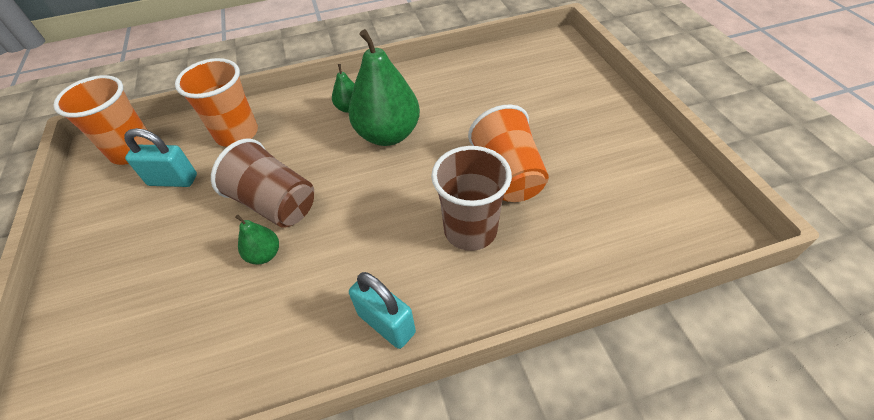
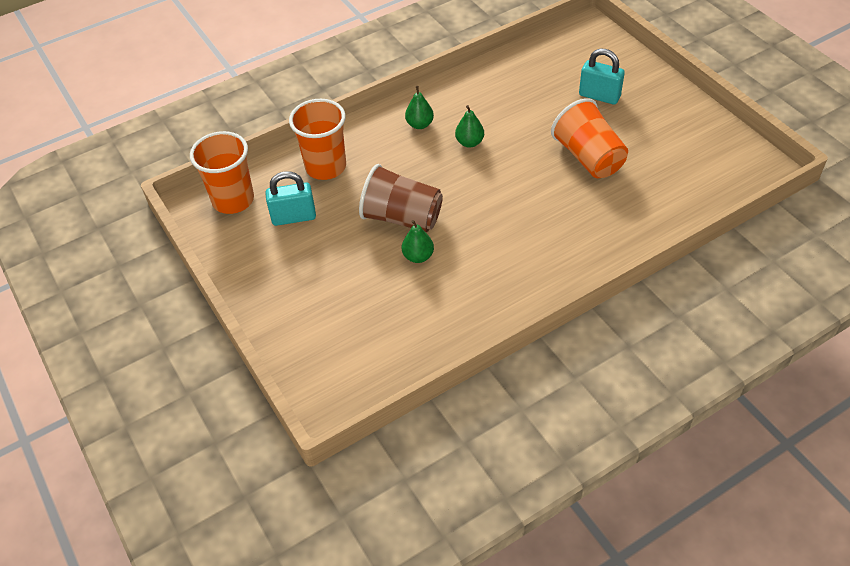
camera: 15 degrees left, 0 degrees up
(386, 323) = (541, 280): turquoise padlock -> turquoise padlock (599, 96)
(388, 134) = (469, 142): green pear -> green pear, size x0.46
(470, 230) = (576, 206): brown cup -> none

